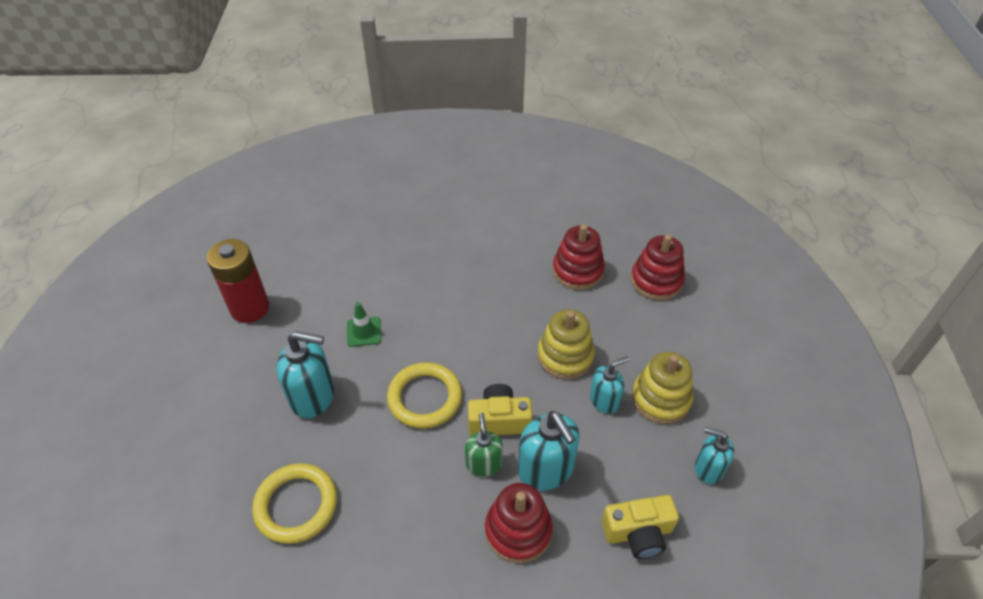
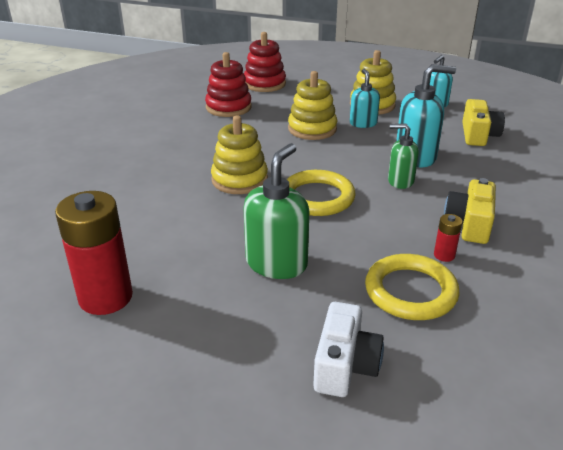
camera: 70 degrees left, 15 degrees down
(200, 475) = (345, 365): none -> white camera
(313, 396) = (277, 263): turquoise soap dispenser -> green soap dispenser
(357, 526) = (444, 255): none -> red battery
(364, 332) = (211, 219): green traffic cone -> none
(434, 329) = (239, 180): none -> yellow stacking toy
(499, 420) = (360, 167): yellow camera -> yellow camera (469, 224)
(518, 530) = (466, 178): red stacking toy -> none

